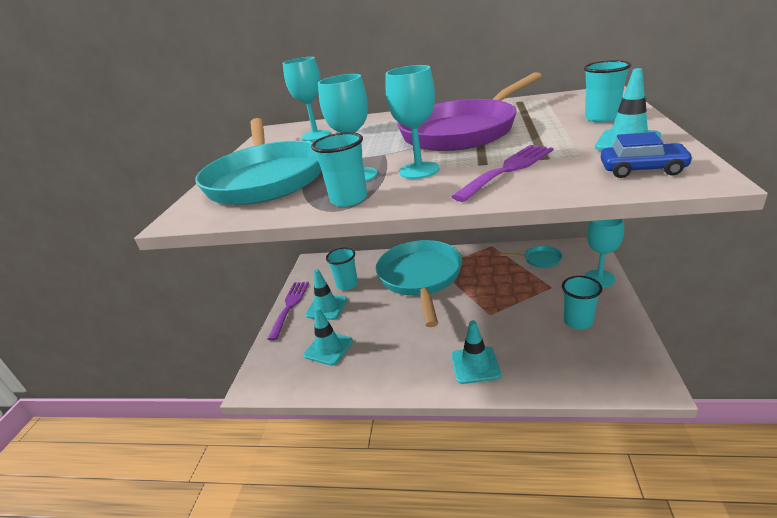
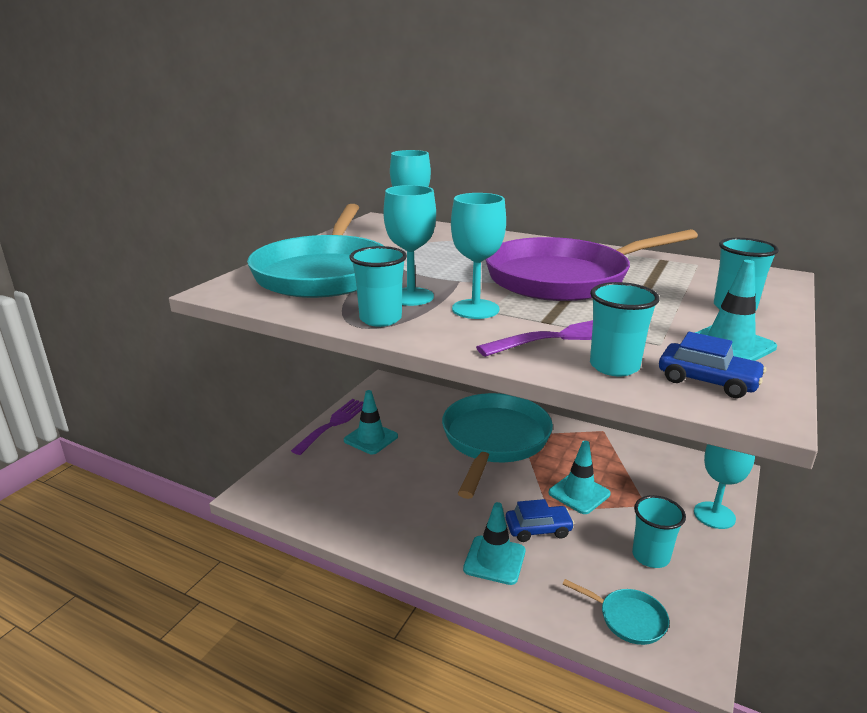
camera: 15 degrees right, 5 degrees down
(328, 348) = (347, 483): turquoise traffic cone -> turquoise traffic cone (579, 493)
(347, 284) = (407, 420): turquoise cup -> turquoise cup (614, 366)
(491, 331) = (538, 529): none -> blue car
(539, 259) = (652, 467): turquoise pan -> turquoise pan (628, 618)

